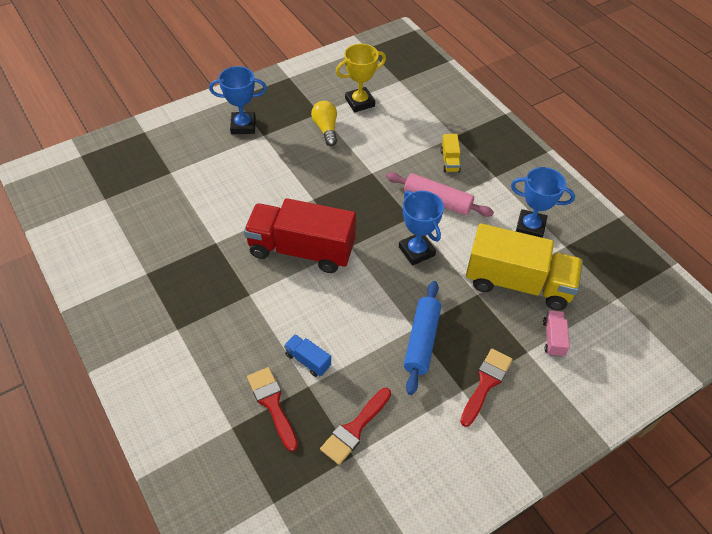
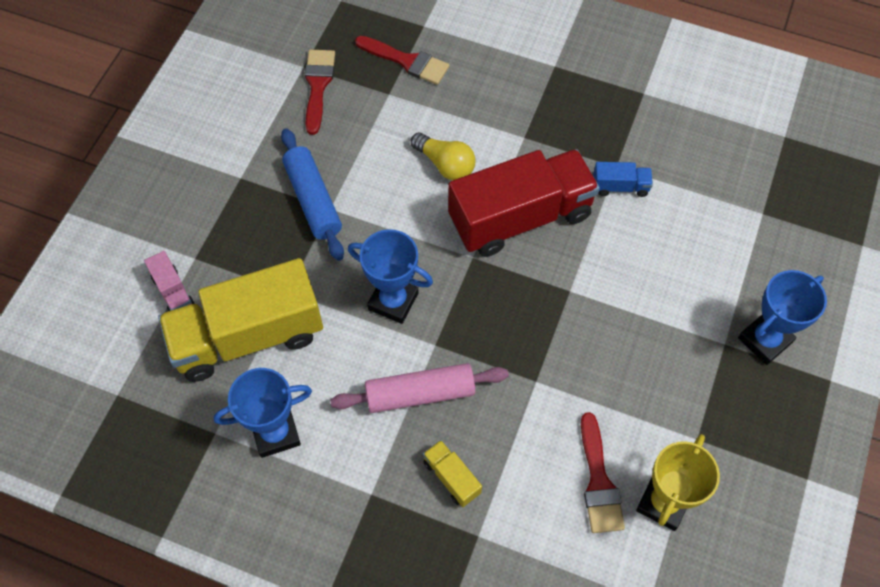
camera: 145 degrees right, 10 degrees up
(308, 360) = (409, 114): blue truck -> blue truck (620, 186)
(326, 129) = (660, 414): yellow light bulb -> yellow light bulb (445, 164)
(486, 383) = (220, 198): red brush -> red brush (599, 481)

